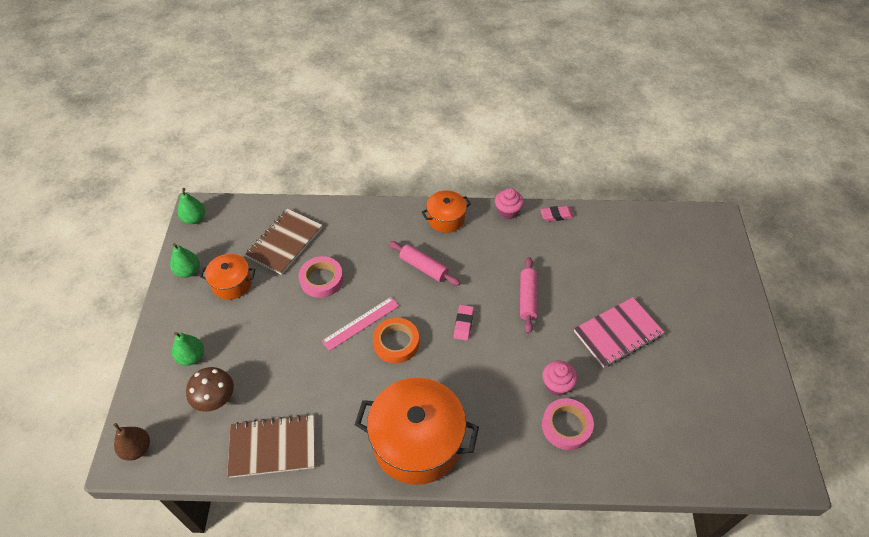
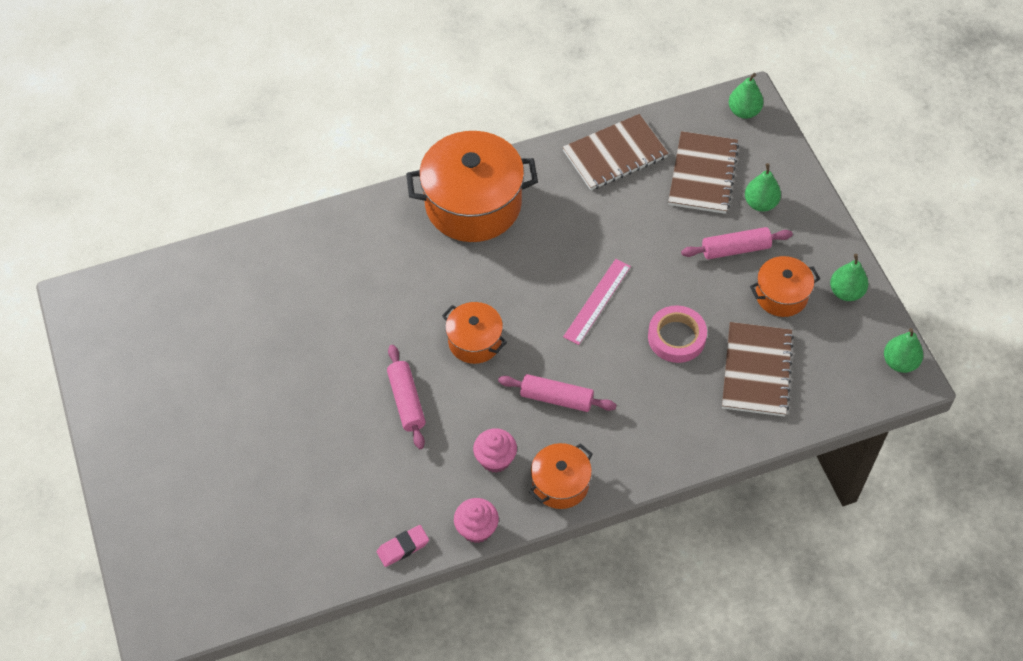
camera: 160 degrees right, 5 degrees up
(137, 449) = (744, 111): brown pear -> green pear
(215, 399) = (703, 174): brown mushroom -> brown notebook
(237, 327) = (735, 249): none -> pink rolling pin
(396, 343) = (544, 293): orange tape -> none
(463, 324) = (475, 341): pink eraser -> orange pot
(557, 385) = (342, 308): pink cupcake -> pink cupcake (495, 459)
(566, 426) = (322, 269): pink tape -> none
(617, 333) = (282, 393): pink notebook -> none

